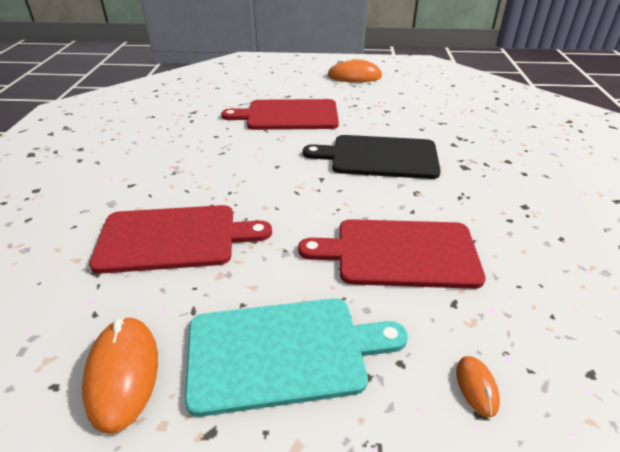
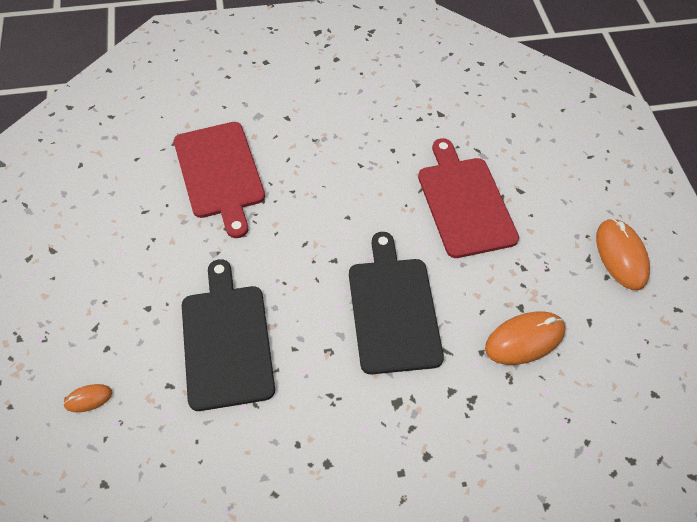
camera: 75 degrees right, 20 degrees up
(123, 374) = (90, 193): orange mouse -> orange mouse (524, 339)
(282, 352) = (112, 273): turquoise cutting board -> none
(400, 253) = (226, 341): red cutting board -> black cutting board

